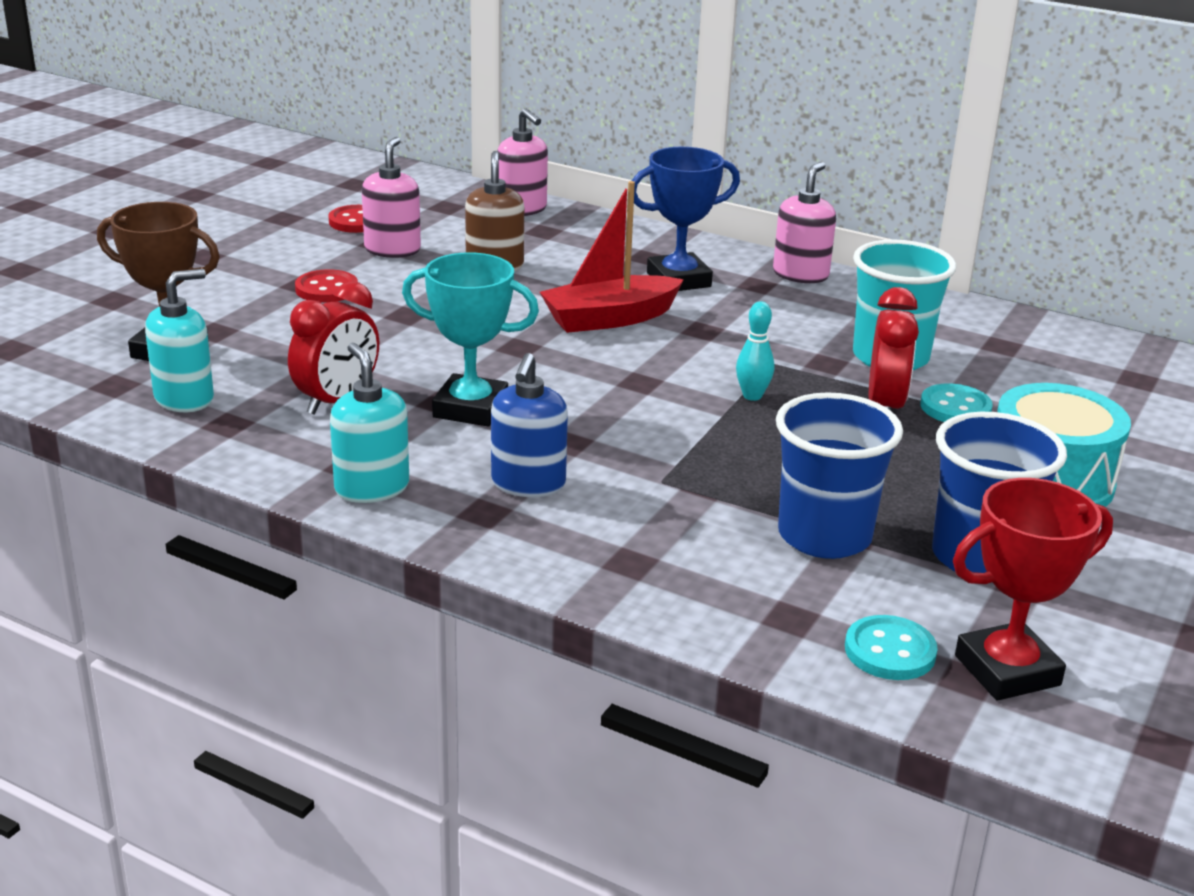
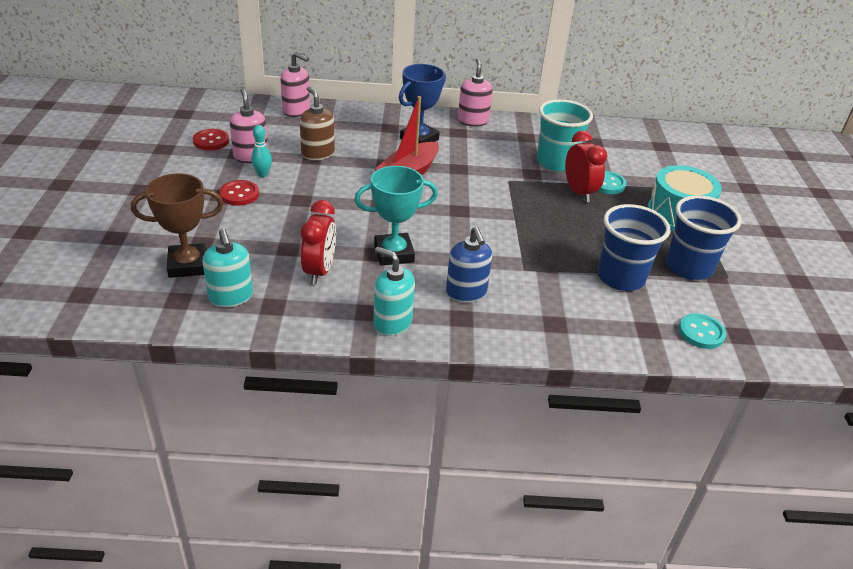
camera: 30 degrees left, 10 degrees up
(184, 399) = (231, 297): turquoise soap dispenser -> turquoise soap dispenser turned 135 degrees clockwise
(752, 396) = (518, 203): turquoise bowling pin -> turquoise bowling pin (262, 174)
(1007, 670) = (750, 325): red trophy -> none

